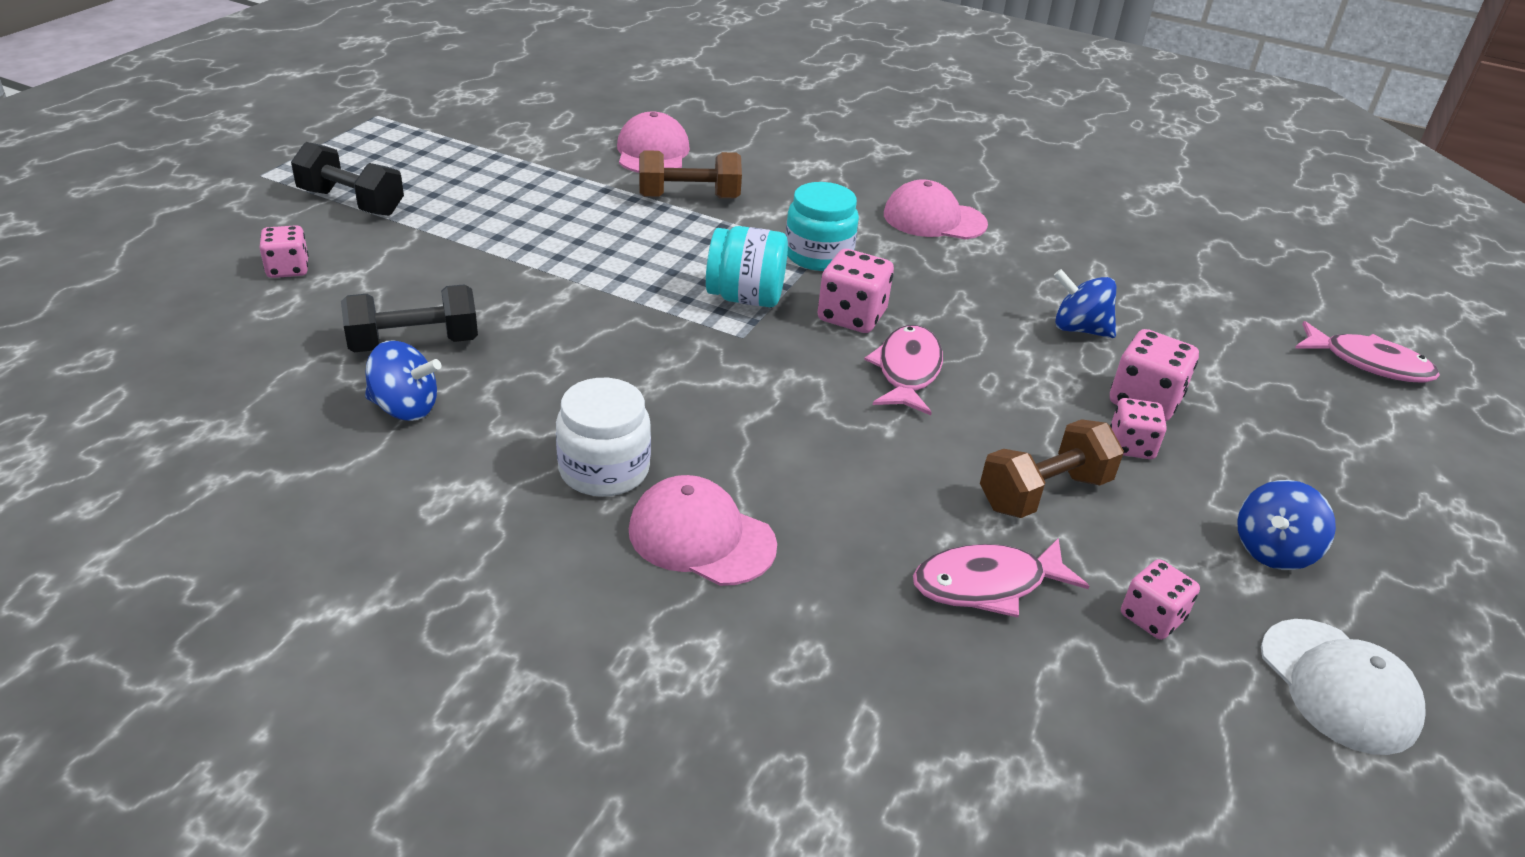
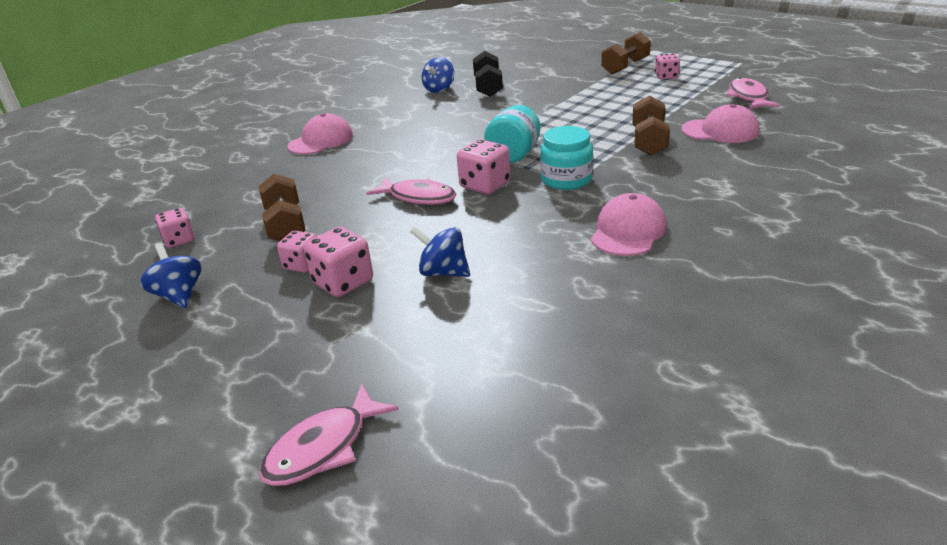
camera: 110 degrees right, 5 degrees down
(288, 269) = (557, 63): pink dice -> pink dice (666, 76)
(351, 202) = (625, 67): black dumbbell -> brown dumbbell
(604, 470) = (377, 123): white jar -> none
(987, 584) = (239, 199): pink fish -> pink fish (748, 97)
(1079, 329) = (443, 272): blue spinning top -> blue spinning top turned 105 degrees counterclockwise
(1338, 686) = (85, 287): white cap -> none

